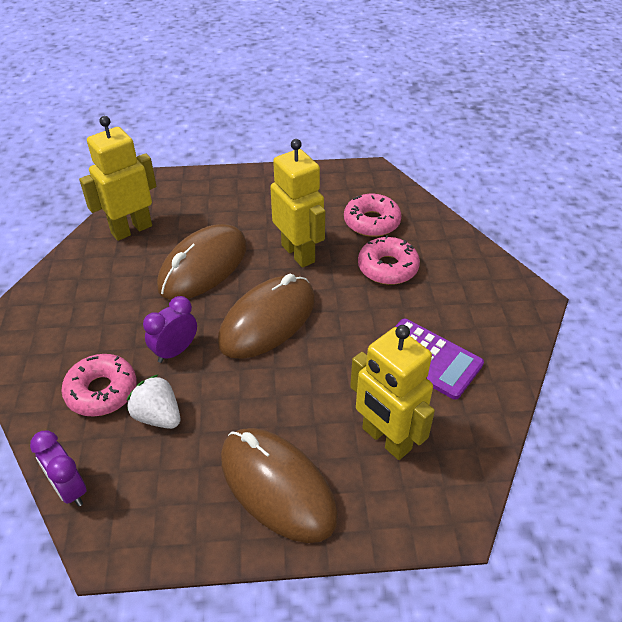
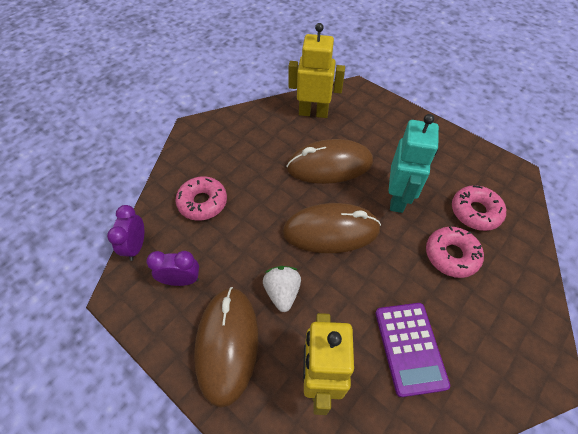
camera: 45 degrees right, 10 degrees up
(158, 416) = (213, 241): white strawberry -> white strawberry (282, 292)
(175, 351) = (261, 208): purple clock -> purple clock (181, 280)
(298, 253) = (398, 198): yellow robot -> turquoise robot

